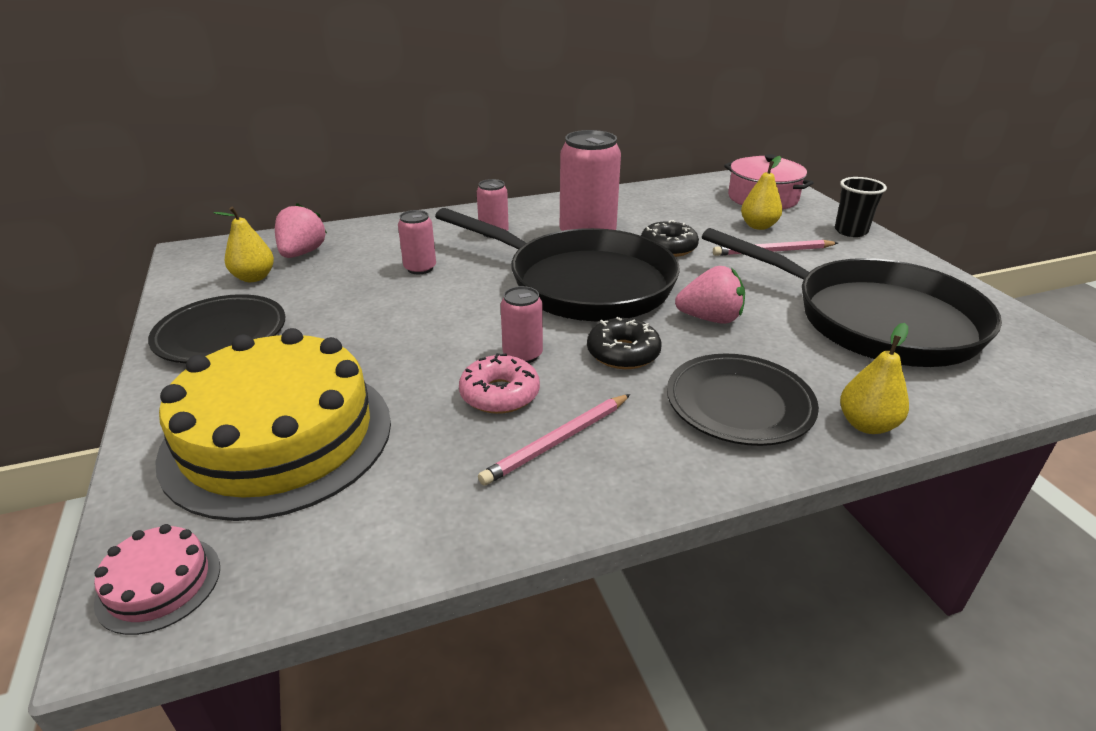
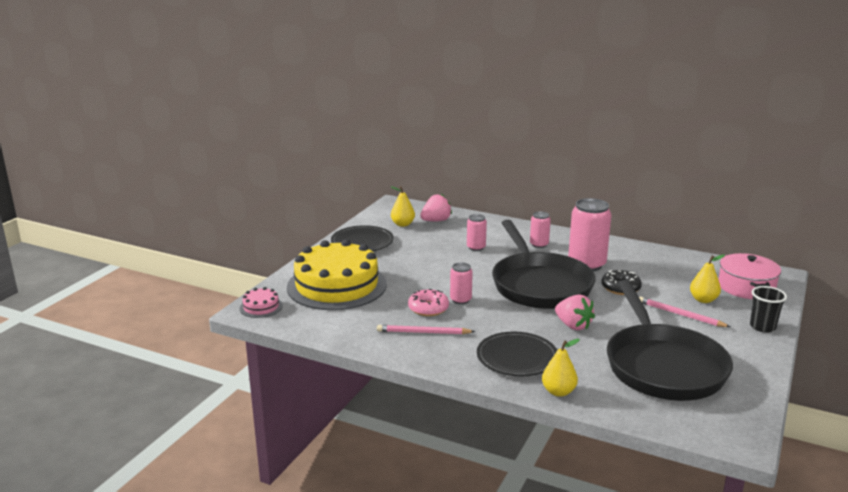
camera: 45 degrees right, 10 degrees down
(623, 353) = (504, 319): black donut -> none

